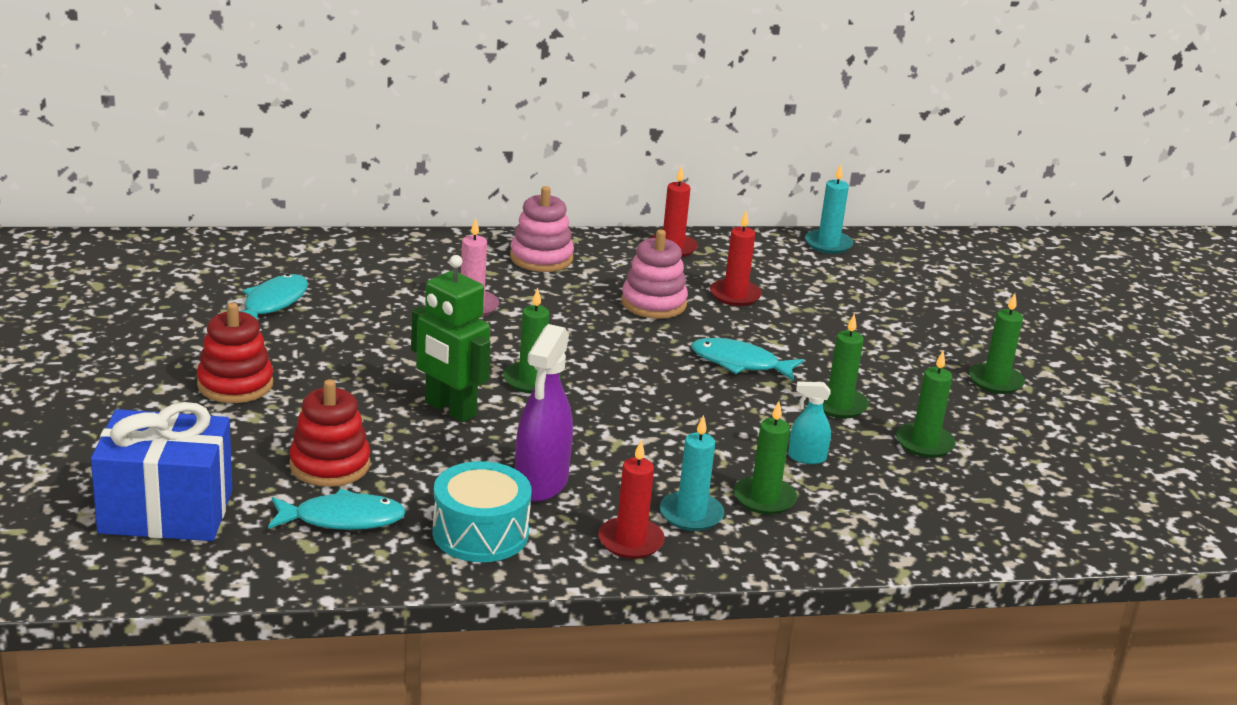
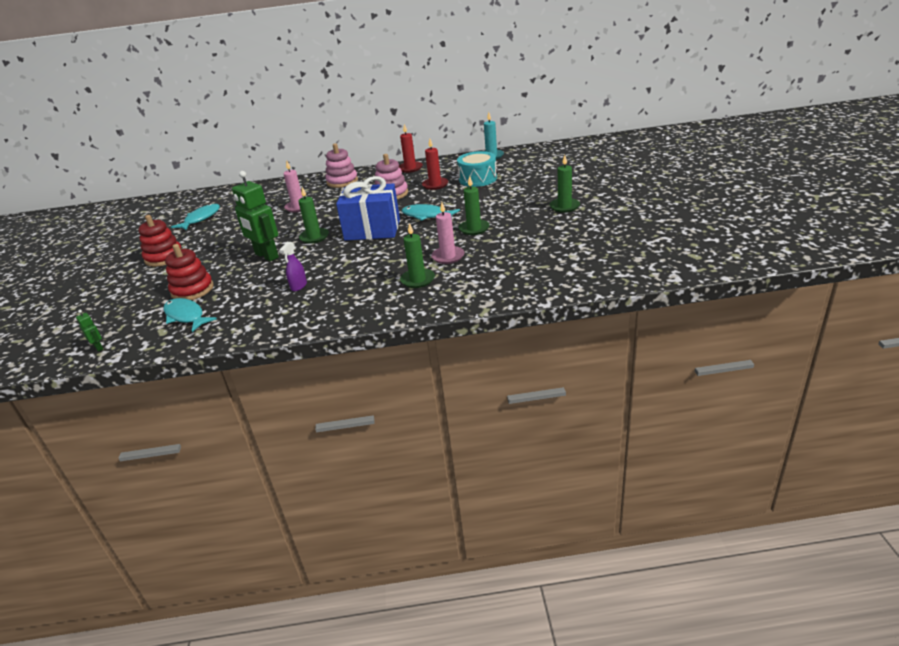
camera: 10 degrees right, 5 degrees up
(166, 511) = (98, 322): blue gift -> blue gift (372, 230)
(195, 564) = (98, 347): none -> green robot
(342, 519) = (186, 316): turquoise fish -> turquoise fish turned 135 degrees counterclockwise
(480, 533) = (255, 315): turquoise drum -> turquoise drum (478, 179)
(541, 483) = (298, 286): purple spray bottle -> purple spray bottle, size x0.52
(630, 541) = (335, 310): red candle -> none
(691, 514) = (374, 293): turquoise candle -> none
(806, 458) = (448, 256): turquoise spray bottle -> pink candle
(924, 443) = (516, 242): green candle -> none

